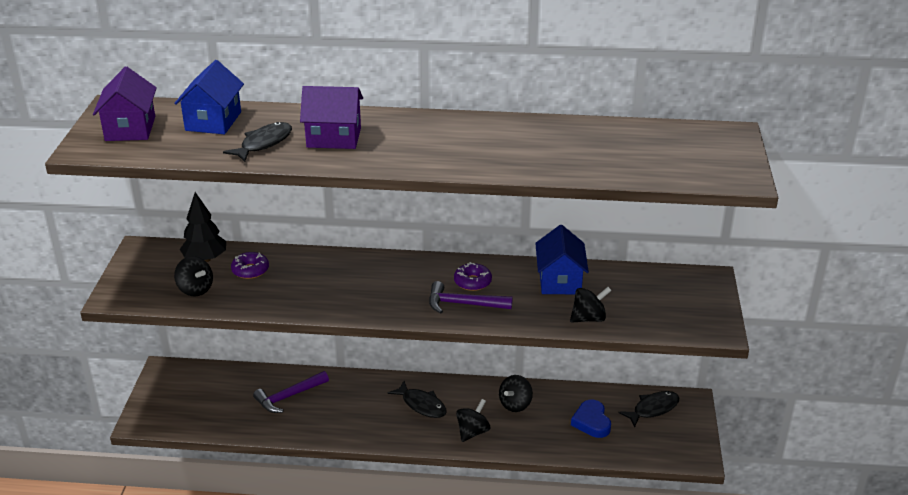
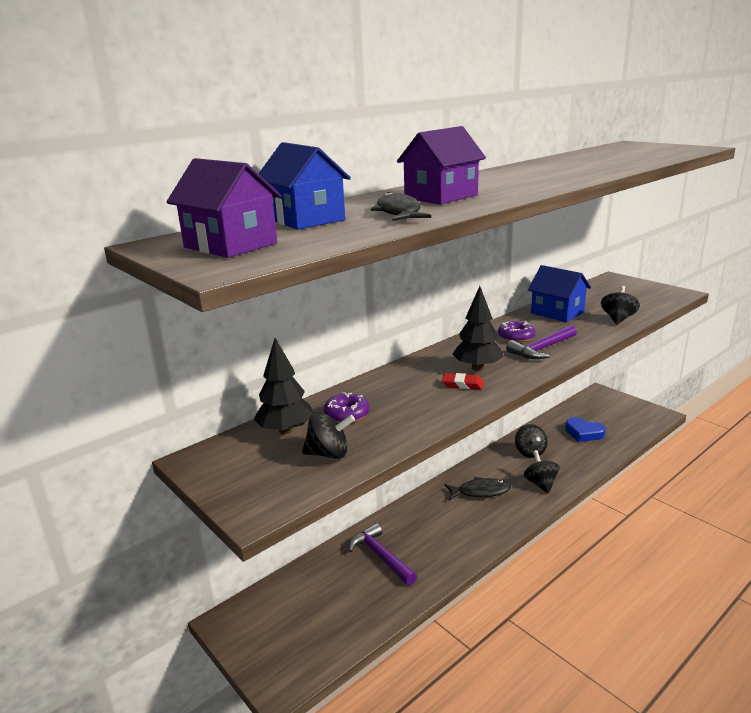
camera: 45 degrees left, 10 degrees down
(289, 397) = (380, 556): purple hammer -> purple hammer turned 135 degrees clockwise
(350, 295) = (462, 384): none -> red eraser
(388, 289) = (477, 368): none -> black tree
(653, 409) = (594, 407): black fish -> none

